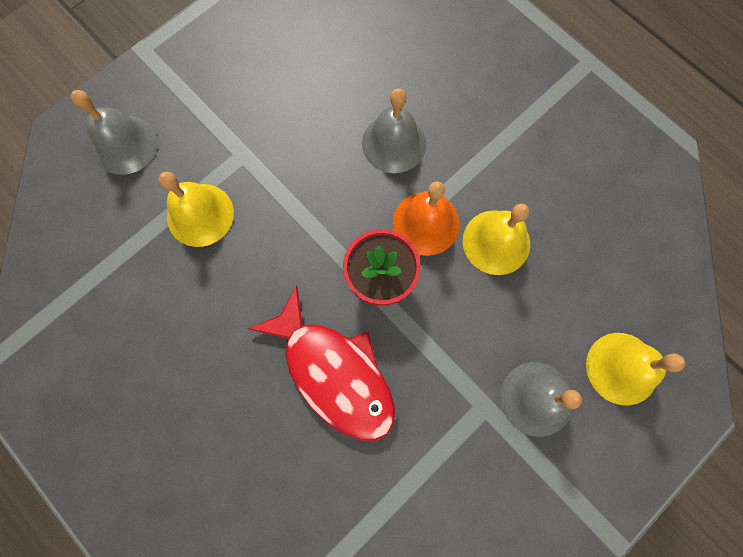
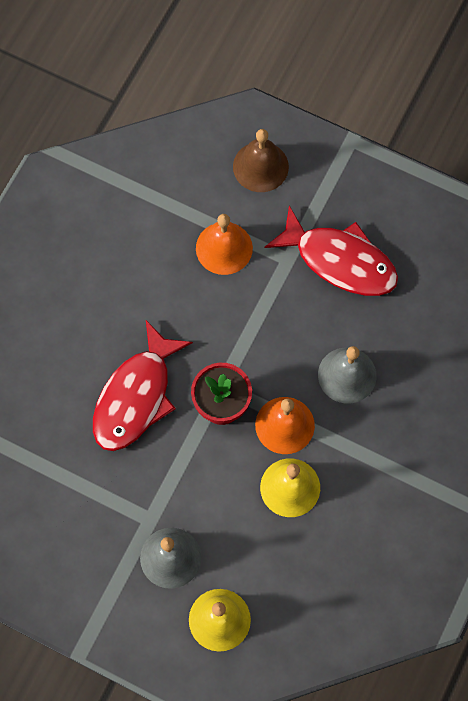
camera: 70 degrees right, 5 degrees down
(125, 144) = (260, 166): grey bell -> brown bell
(200, 214) = (224, 248): yellow bell -> orange bell
(267, 105) = (340, 260): none -> red fish

